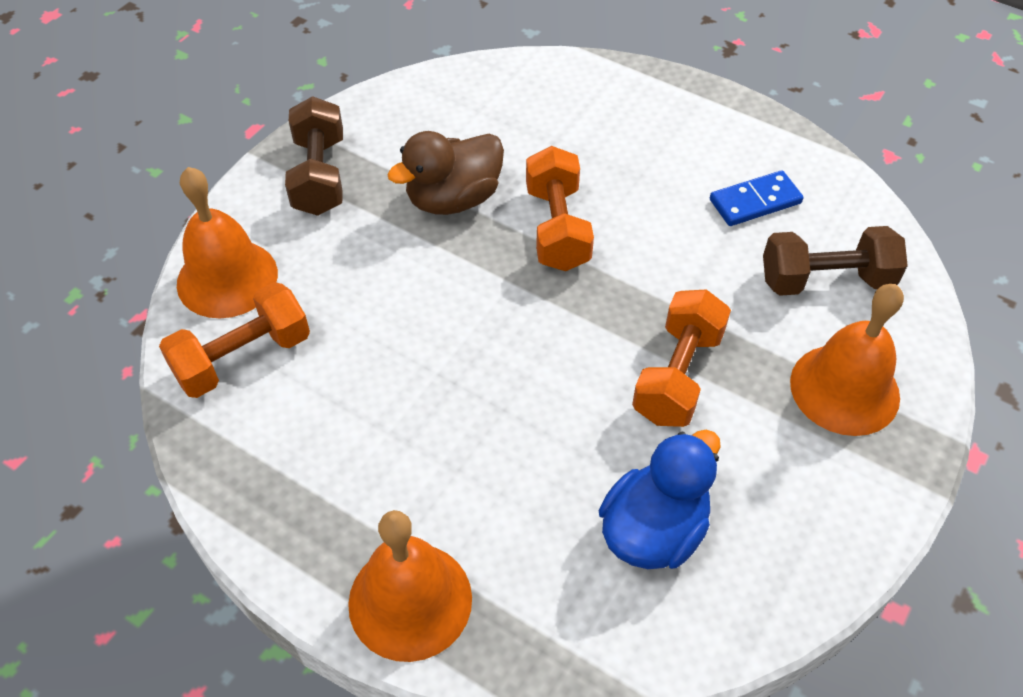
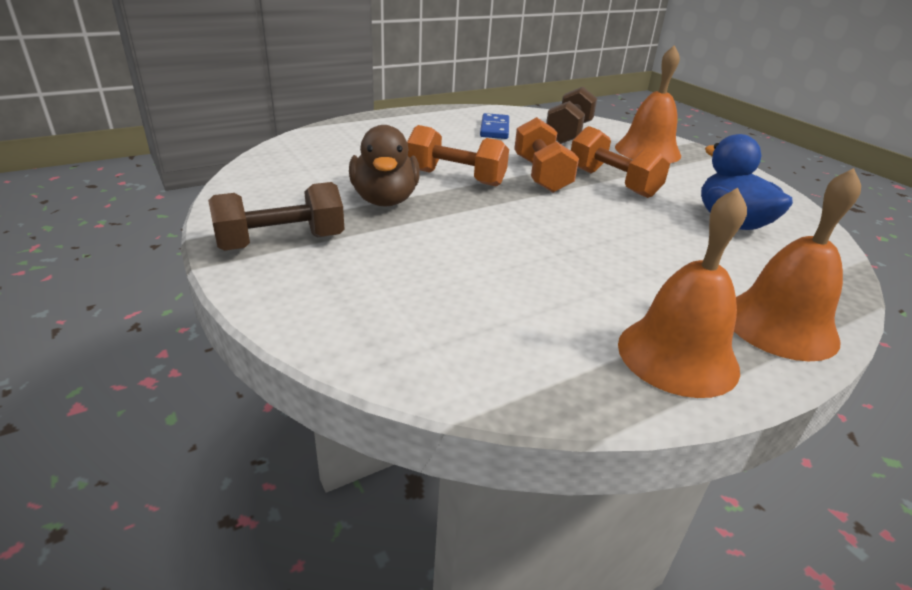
camera: 65 degrees left, 20 degrees down
(227, 278) = (350, 323): orange bell -> orange bell (677, 356)
(243, 358) = (466, 341): orange dumbbell -> orange dumbbell (541, 175)
(319, 176) = (281, 242): brown dumbbell -> brown dumbbell turned 45 degrees counterclockwise

